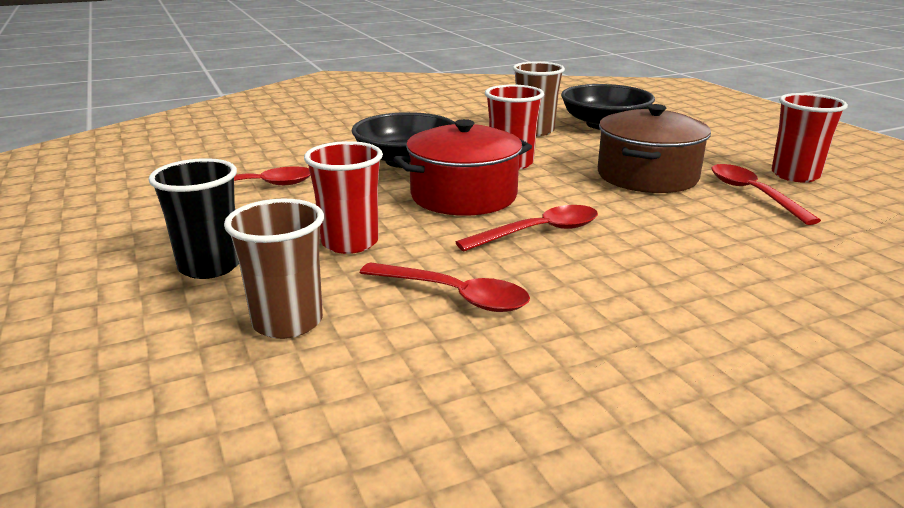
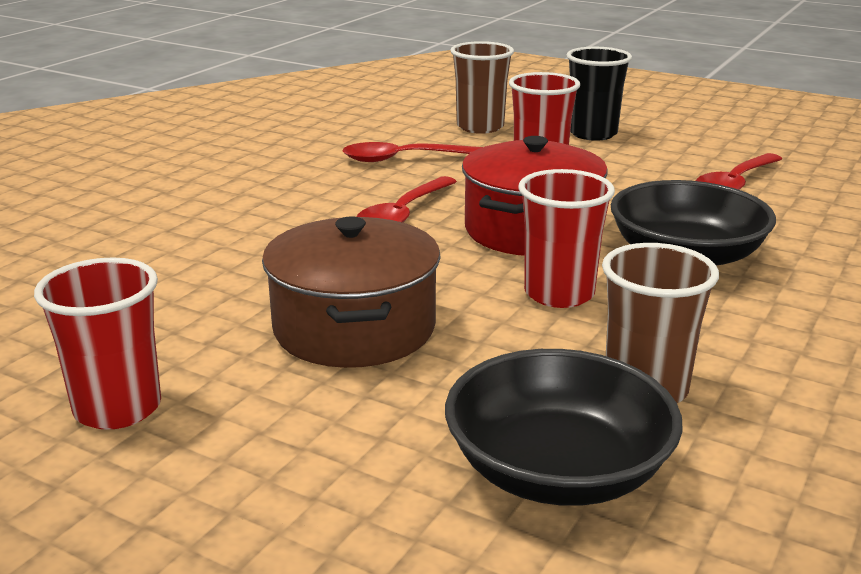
camera: 145 degrees right, 0 degrees up
(753, 194) = (189, 337): red spoon -> none

